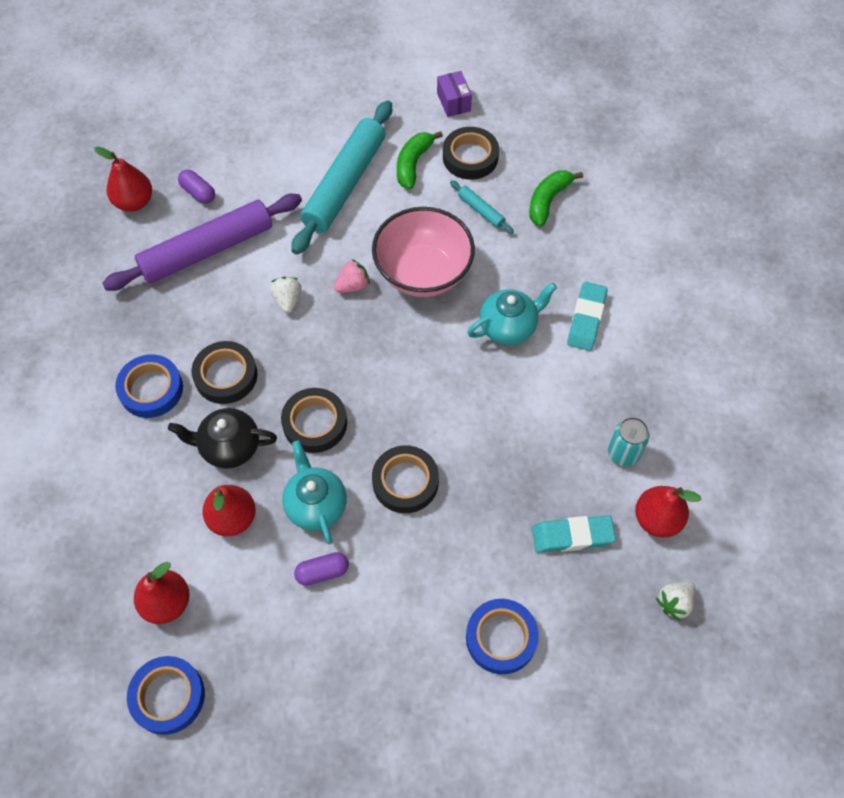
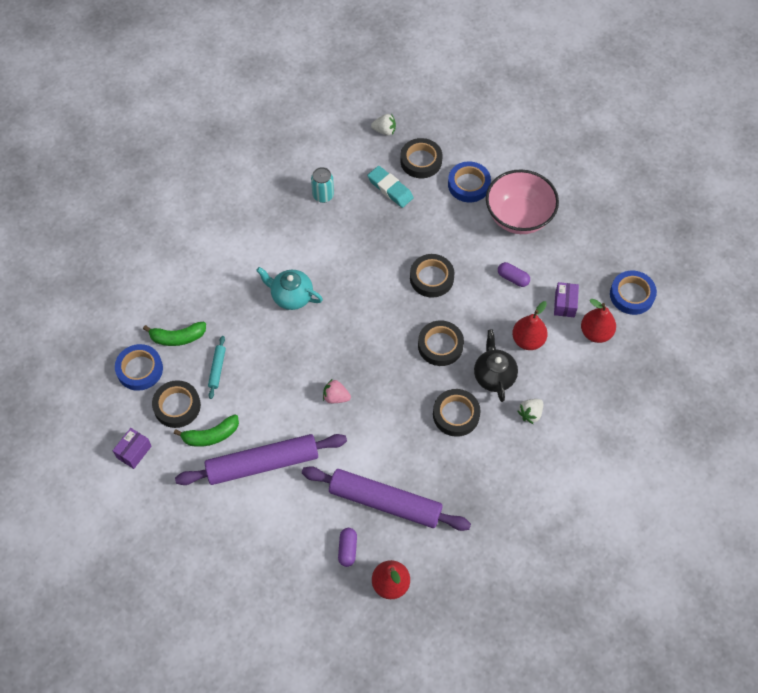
camera: 130 degrees left, 0 degrees up
(151, 389) = (501, 446): blue tape -> blue tape (140, 369)
(229, 447) = (494, 375): black teapot -> black teapot turned 150 degrees counterclockwise
(234, 601) = (564, 304): none -> purple box
(287, 300) = (378, 424): white strawberry -> white strawberry (530, 414)
(315, 505) = (483, 308): turquoise teapot -> none
(345, 184) = (262, 464): turquoise rolling pin -> purple rolling pin
(423, 273) = (293, 366): pink bowl -> pink bowl (518, 217)
(586, 319) = (251, 263): turquoise eraser -> none
(587, 608) = (421, 161): none -> black tape
(657, 519) = (347, 161): red pear -> none

